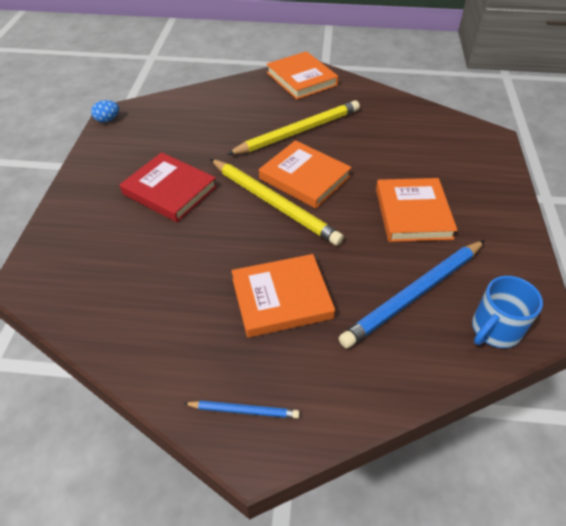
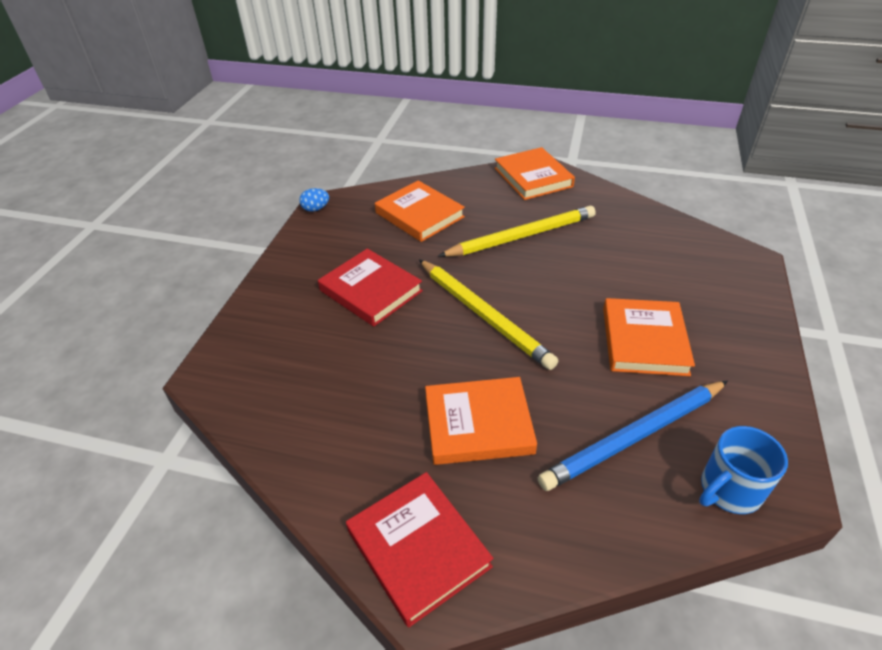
camera: 10 degrees right, 5 degrees down
(243, 410) = (418, 548): blue pencil -> red book
(304, 177) = (522, 289): orange book -> orange book (419, 215)

